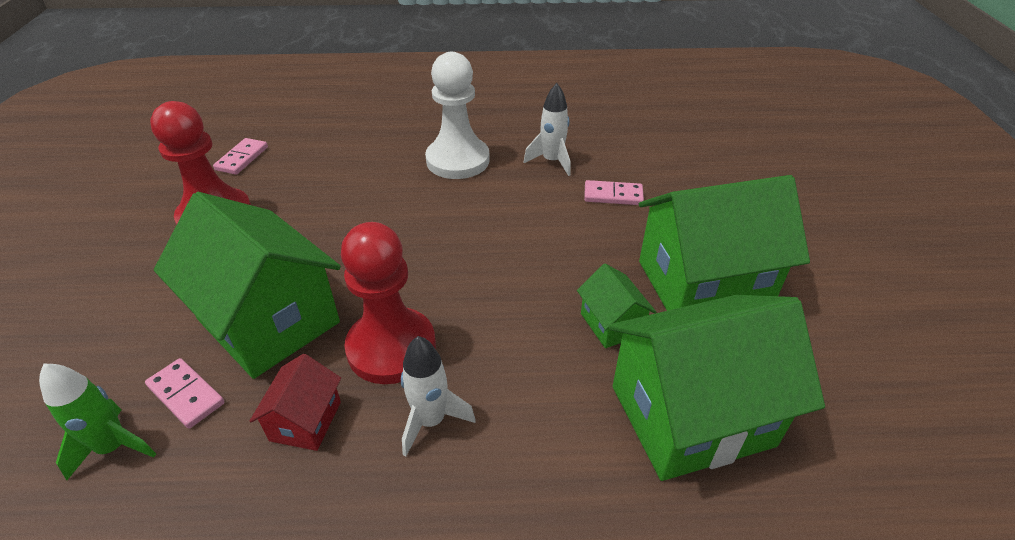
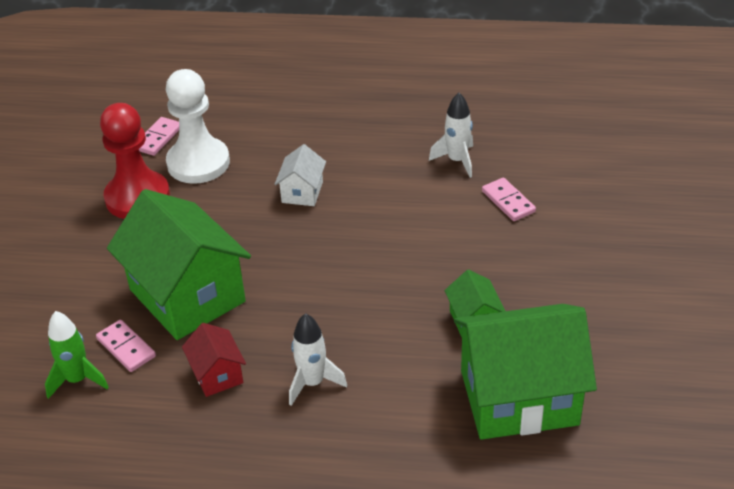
camera: 10 degrees right, 0 degrees up
(305, 421) = (217, 374): red house -> red house turned 45 degrees counterclockwise
(391, 348) = (286, 325): red pawn -> none
(397, 200) = (302, 192): none -> white house
(458, 160) = (364, 154): white pawn -> white pawn (198, 163)
(613, 195) = (508, 201): pink domino -> pink domino turned 45 degrees clockwise
(703, 283) = (566, 293): green house -> none

